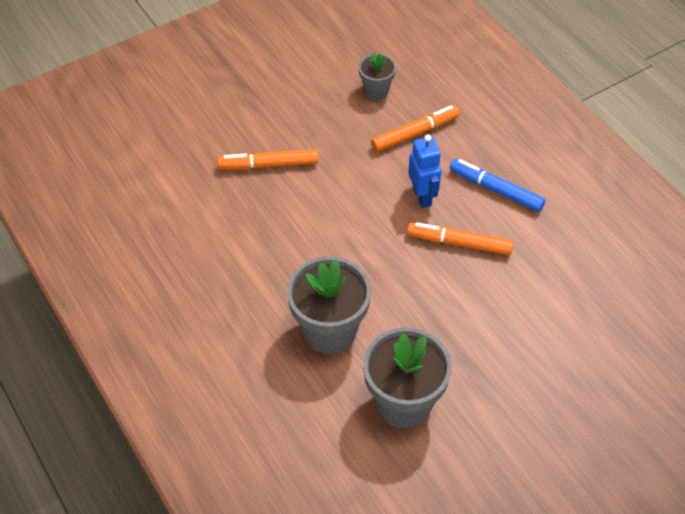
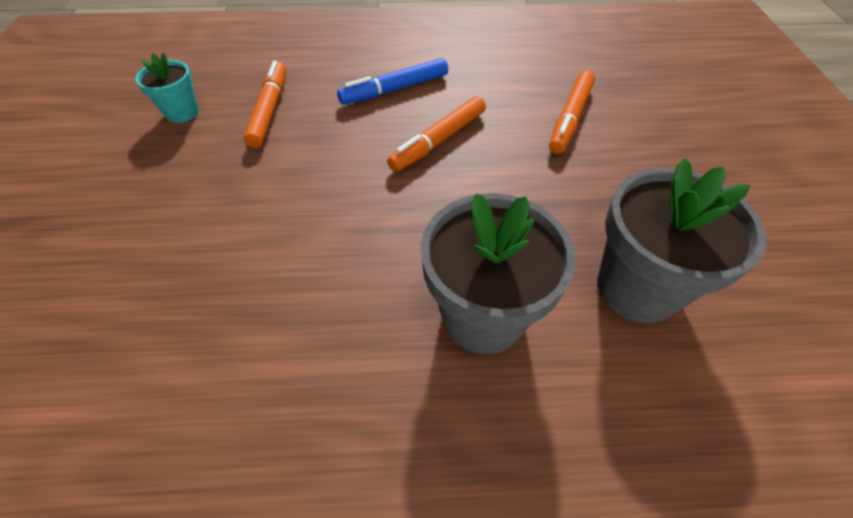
camera: 60 degrees left, 0 degrees up
(268, 165) = (164, 256): orange marker -> orange marker (570, 118)
(376, 91) = (182, 113): grey flower pot -> turquoise flower pot
(422, 197) = (355, 140): blue robot -> none

